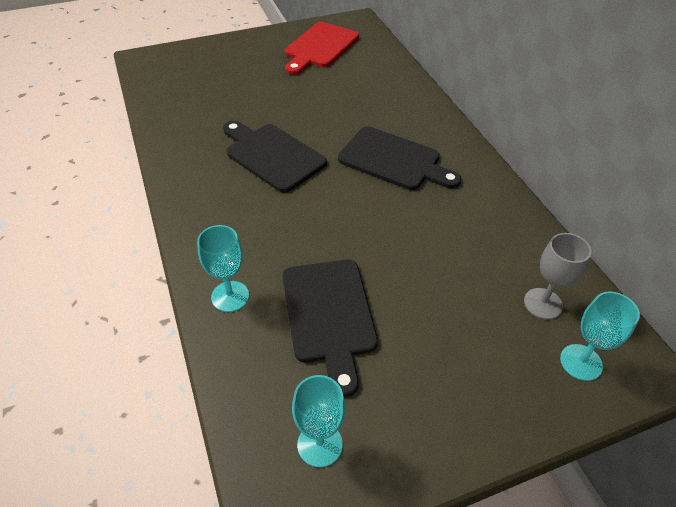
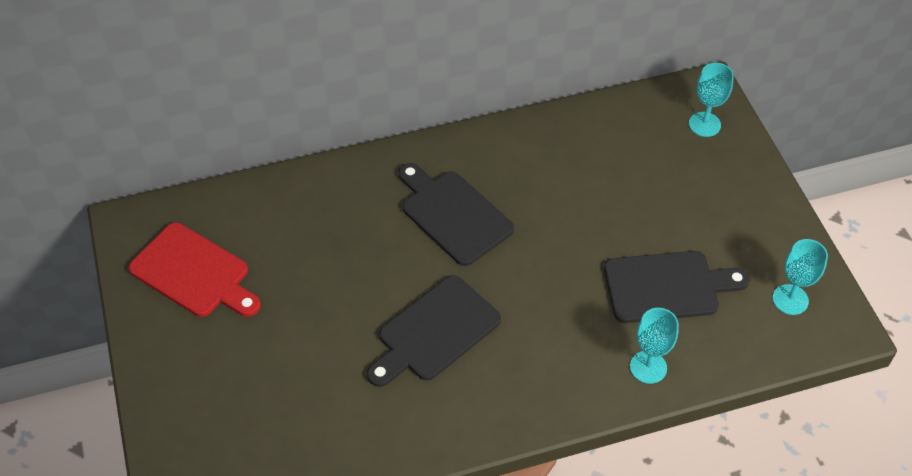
camera: 85 degrees left, 5 degrees up
(394, 160) = (453, 214): black cutting board -> black cutting board turned 75 degrees counterclockwise
(543, 303) = (648, 134): grey goblet -> none

